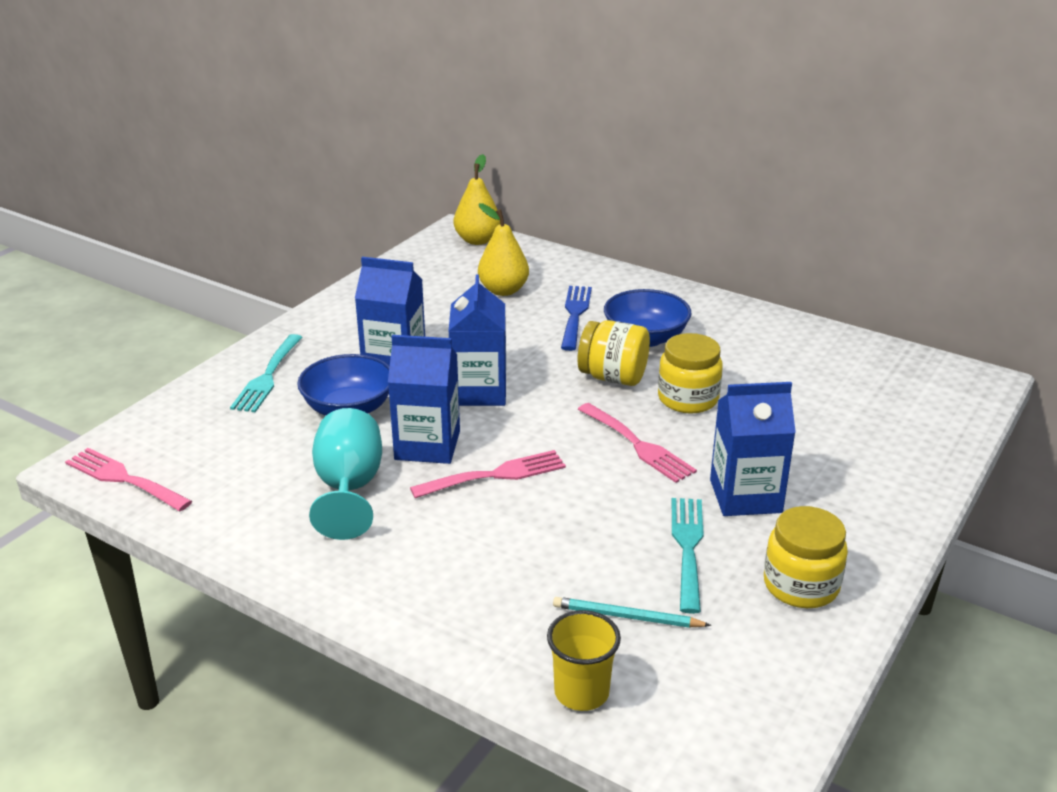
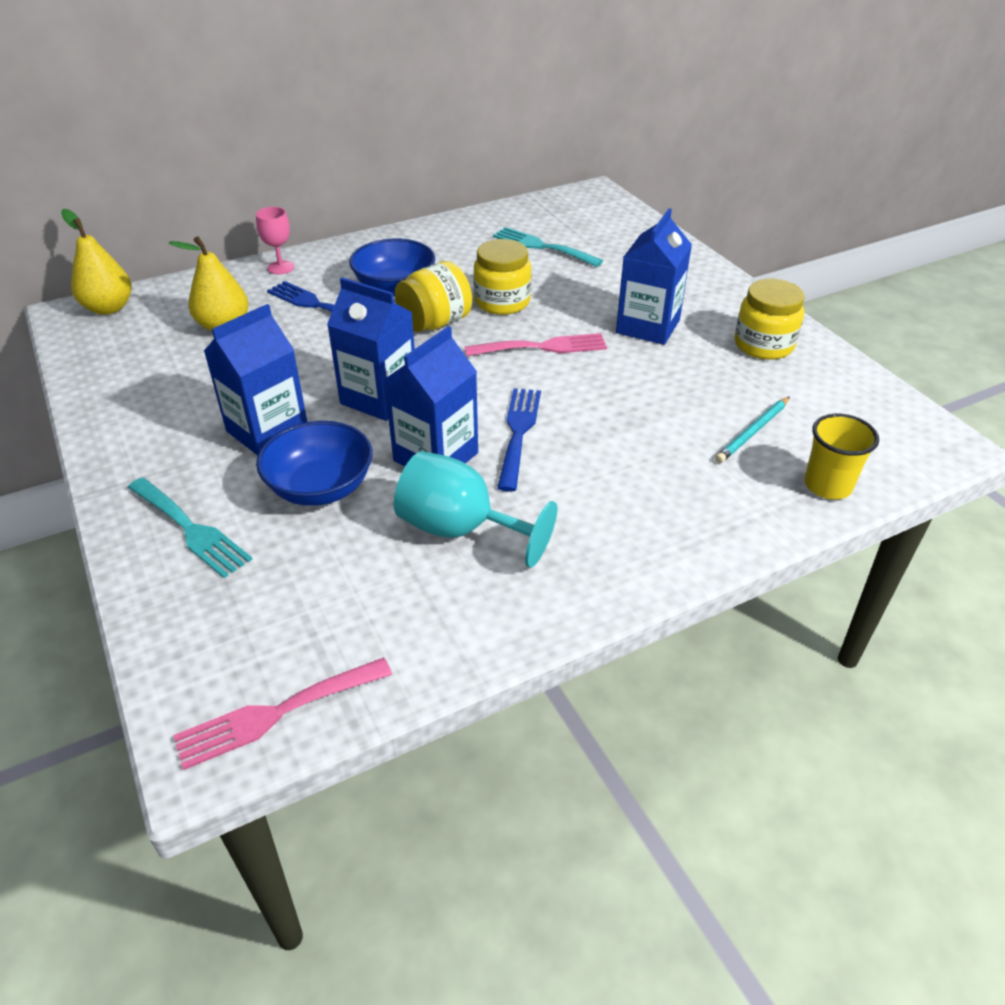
camera: 60 degrees left, 10 degrees up
(495, 475) = (518, 433): pink fork -> blue fork
(611, 278) = (281, 267): none -> pink goblet
(687, 547) = (690, 374): turquoise fork -> turquoise fork (542, 247)

